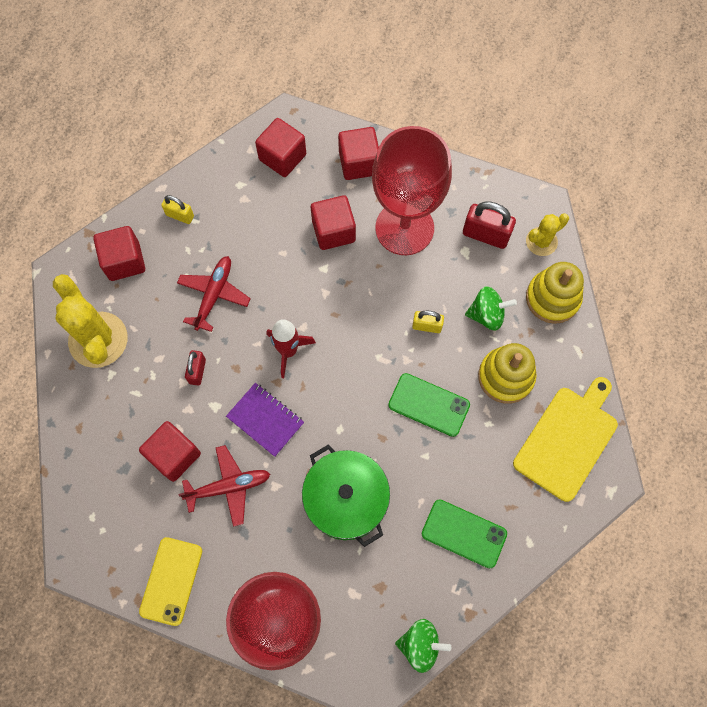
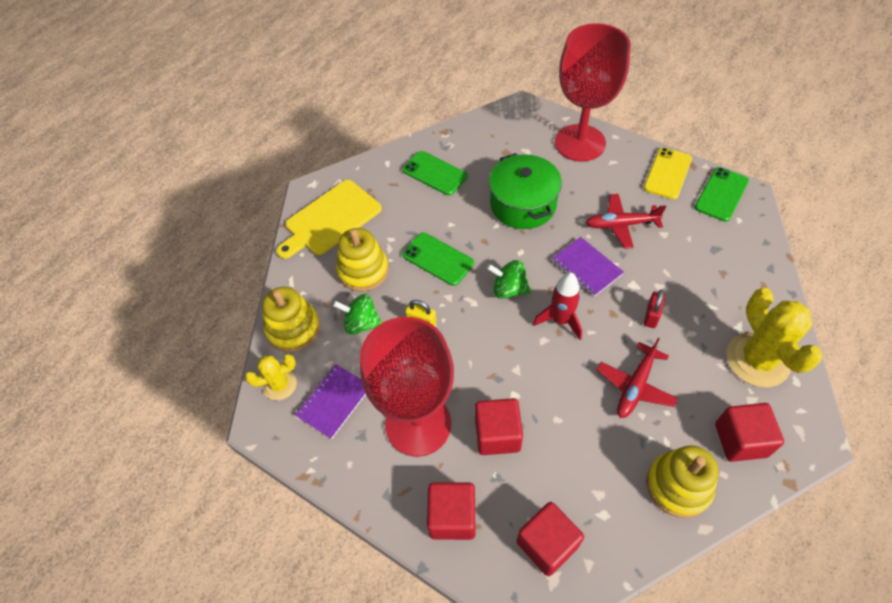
camera: 165 degrees left, 15 degrees down
(108, 555) = (721, 194): none -> green phone
(174, 455) = (670, 252): red cube -> none
(180, 215) = (678, 486): yellow padlock -> yellow stacking toy
(420, 644) = (484, 121): green spinning top -> green spinning top (508, 289)
(485, 235) = (334, 402): red padlock -> purple notebook

